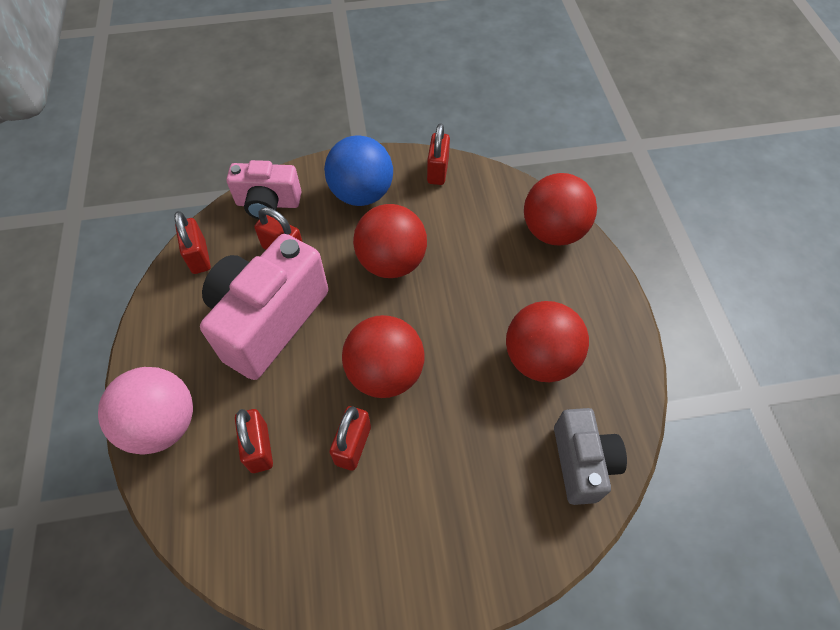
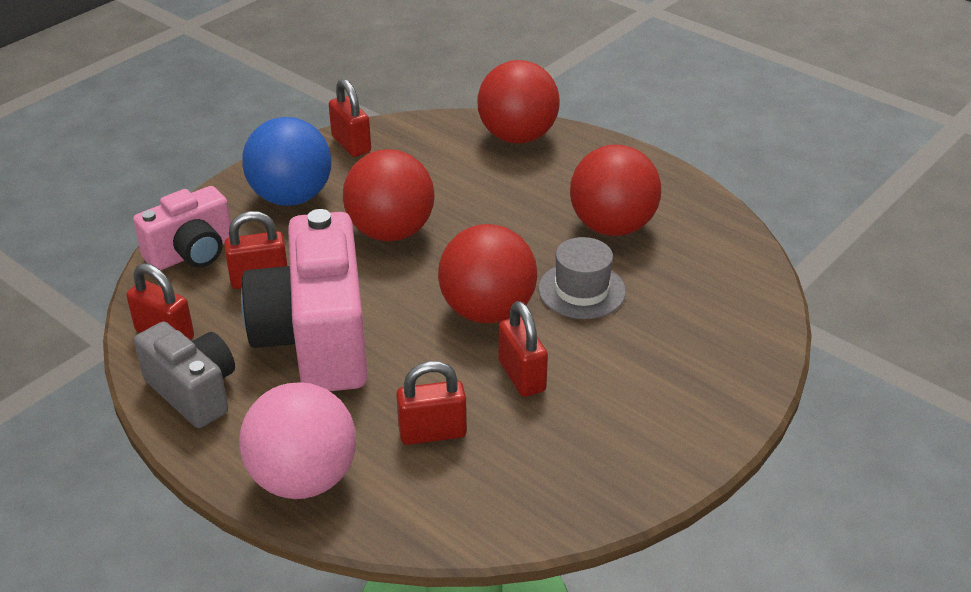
camera: 40 degrees left, 20 degrees down
(259, 448) = (432, 432): red padlock -> red padlock turned 45 degrees counterclockwise
(462, 401) = (581, 290): none -> grey hat
(582, 462) = (726, 272): grey camera -> grey camera (194, 392)

